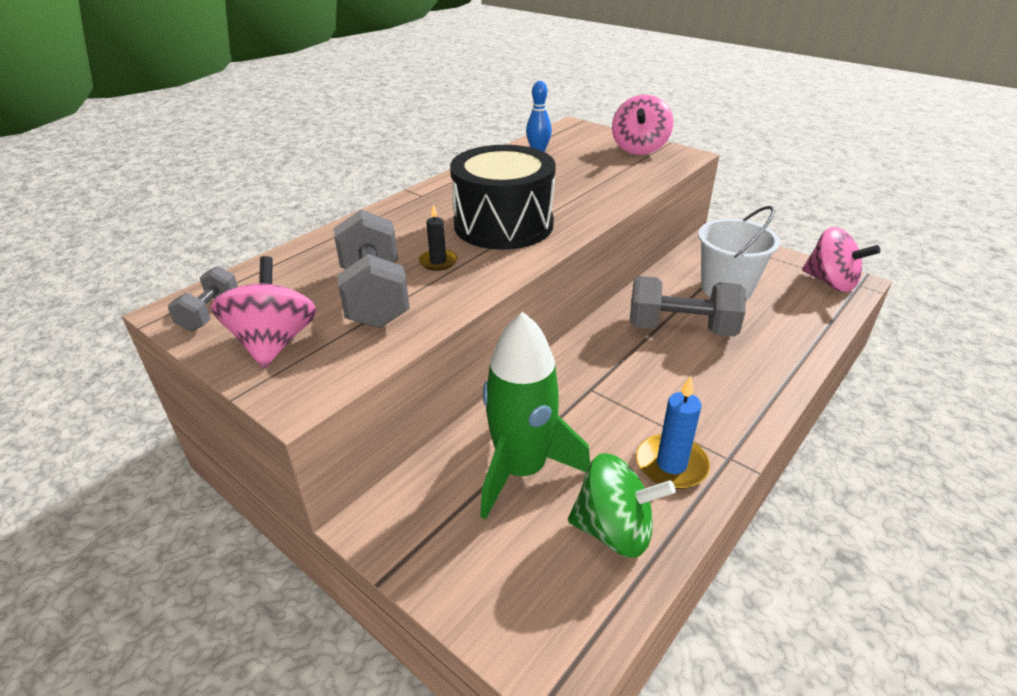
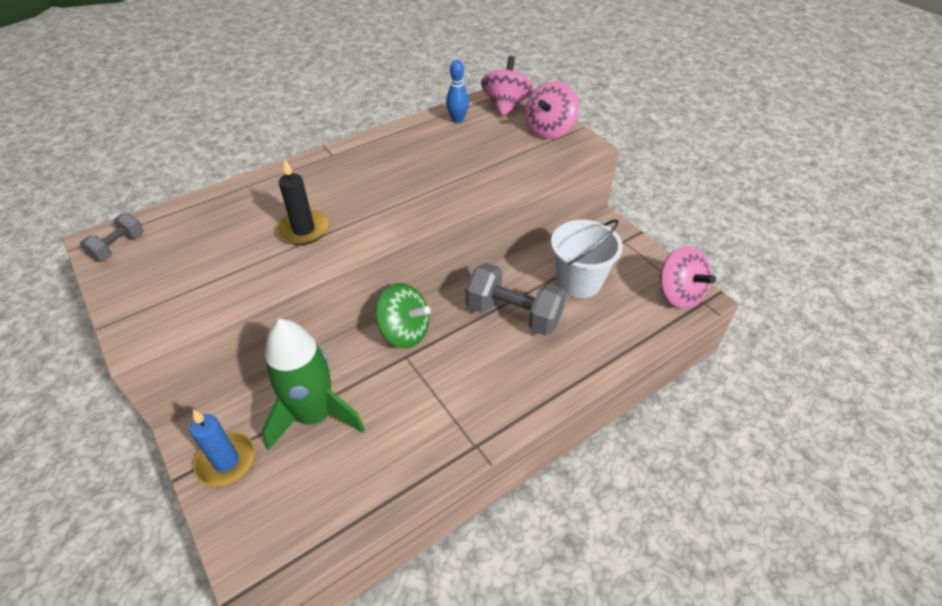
camera: 15 degrees right, 10 degrees up
(274, 343) = (147, 285): pink spinning top -> pink spinning top (506, 106)
(374, 296) = (238, 255): grey dumbbell -> none
(438, 262) = (304, 230): black candle -> black candle, size x1.64
(503, 225) = (377, 200): black drum -> none
(614, 530) = (352, 484): green spinning top -> green spinning top (404, 332)
(671, 464) = (427, 440): blue candle -> blue candle (226, 461)

